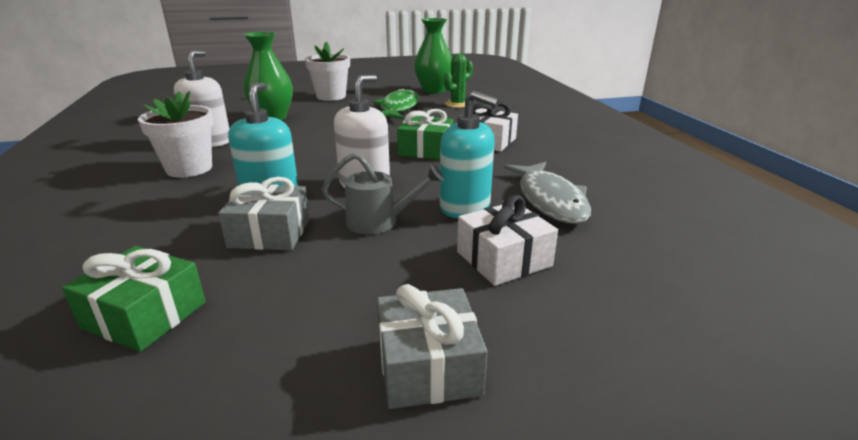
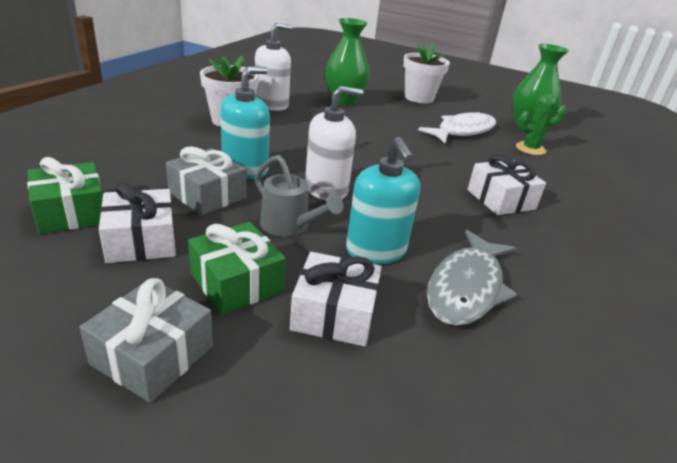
camera: 35 degrees right, 5 degrees up
(268, 297) = (141, 240): none -> white gift
(398, 108) = (462, 131): green fish -> white fish
(426, 150) = (425, 181): green gift -> green gift (236, 282)

